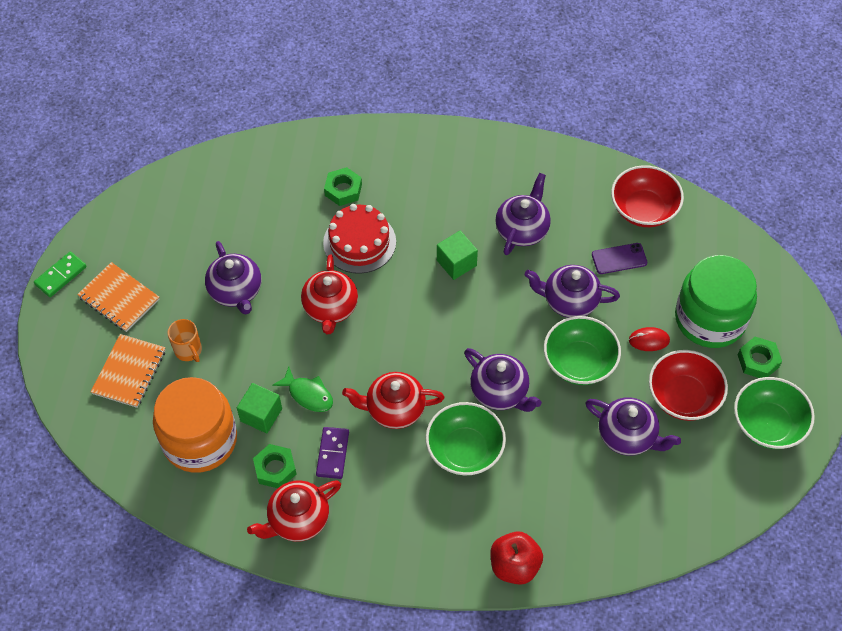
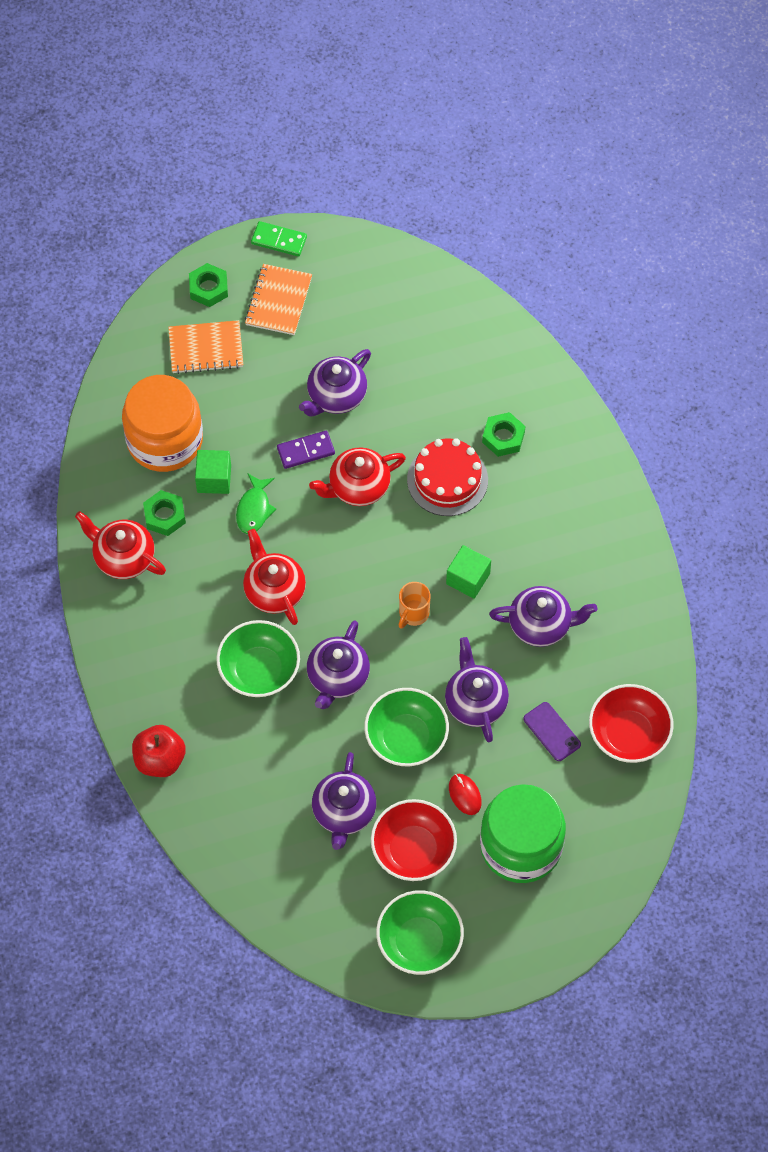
camera: 65 degrees right, 5 degrees up
(188, 350) = (251, 386): orange mug -> orange mug (413, 613)
(332, 454) = (202, 557): purple domino -> purple domino (305, 451)
(758, 361) = (491, 909): green nut -> green nut (208, 288)

